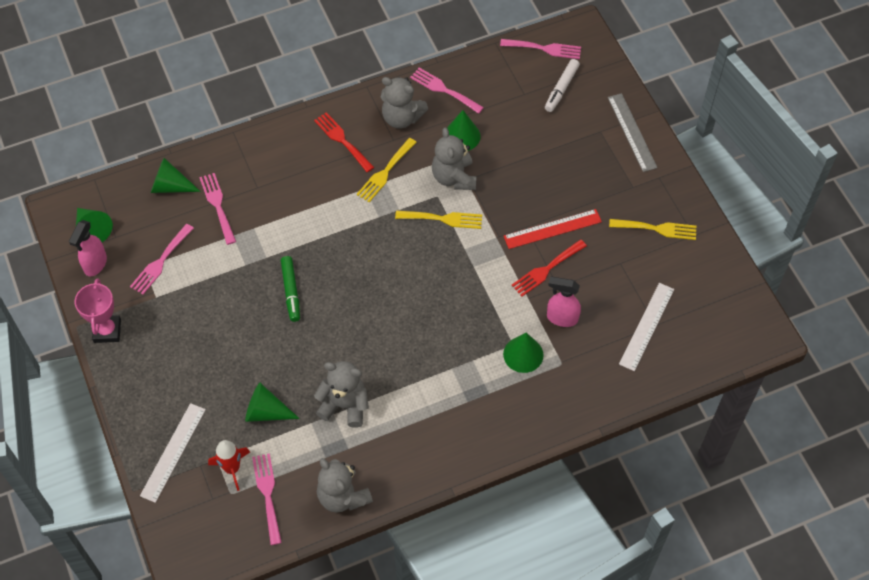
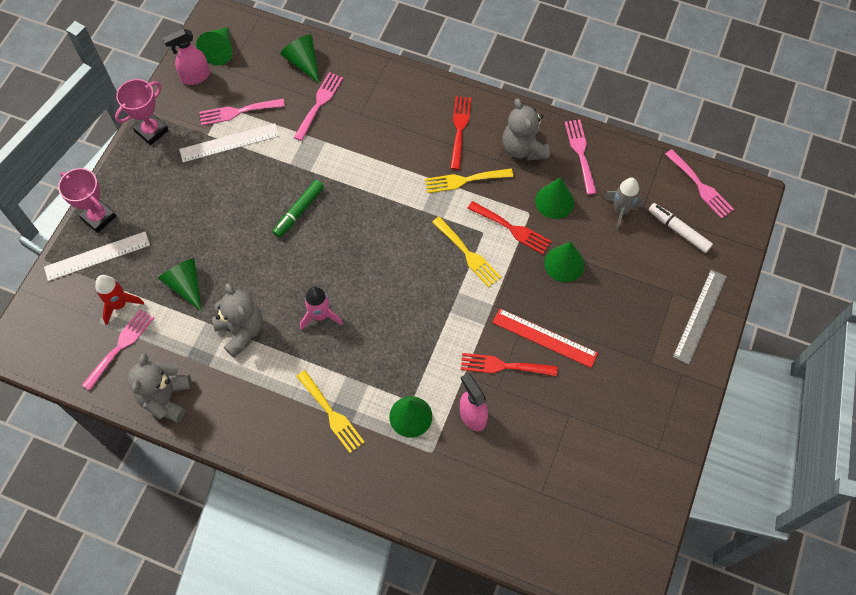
camera: 45 degrees right, 5 degrees up
(140, 425) = (98, 217): none -> pink trophy
(388, 346) = (320, 316): none -> pink rocket
(454, 177) = (512, 229): grey teddy bear -> red fork
(511, 106) = (621, 211): none -> grey rocket
(513, 171) = (564, 263): none -> green cone
(561, 89) = (678, 230): white marker -> white marker turned 60 degrees clockwise
(647, 326) = (533, 487): white ruler -> white ruler (229, 143)
(657, 229) = (632, 415): yellow fork -> yellow fork (331, 414)

